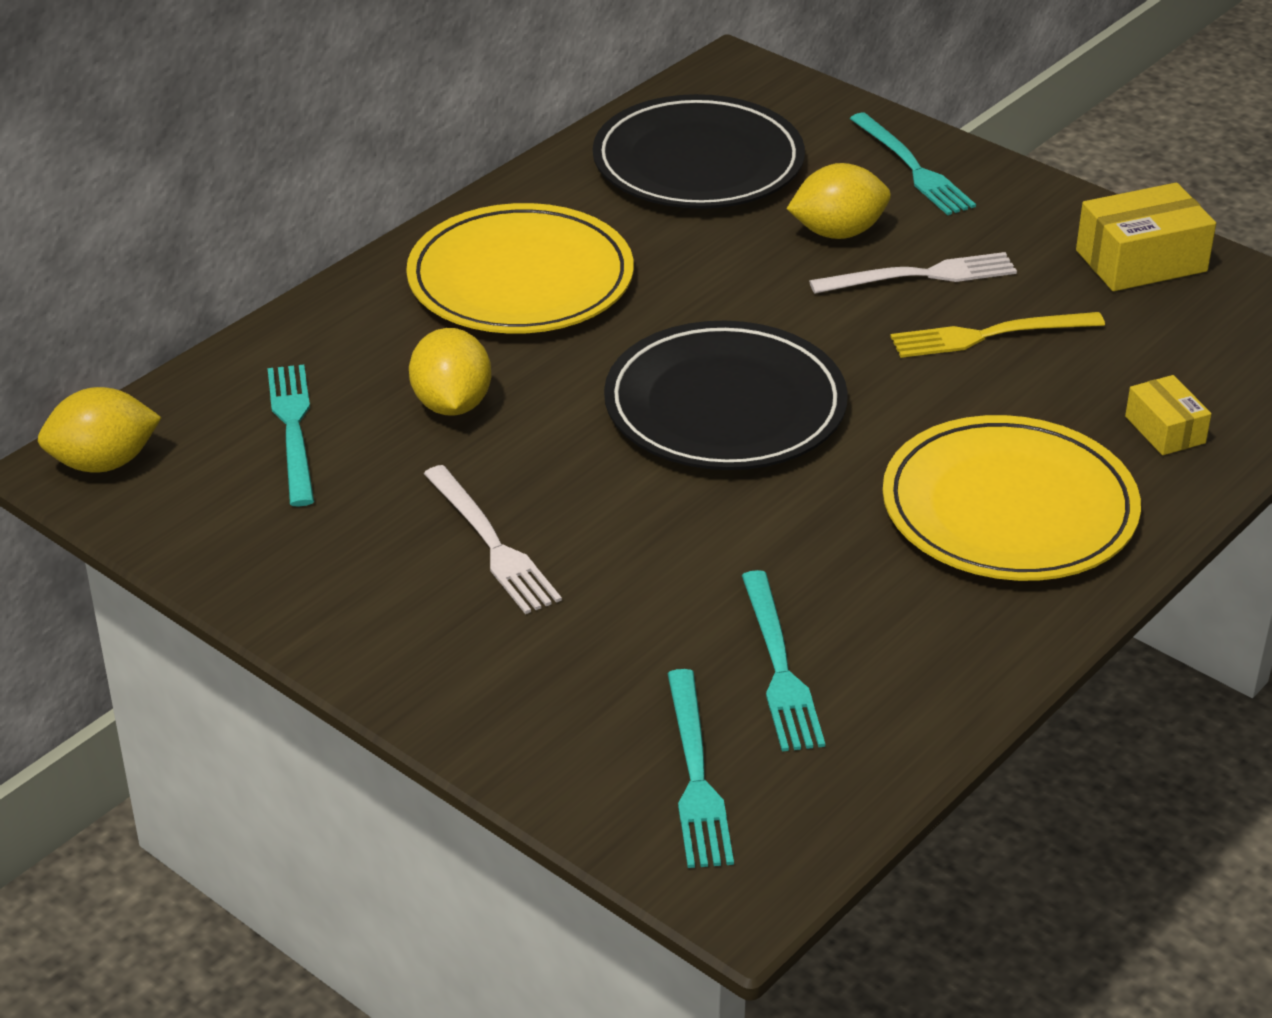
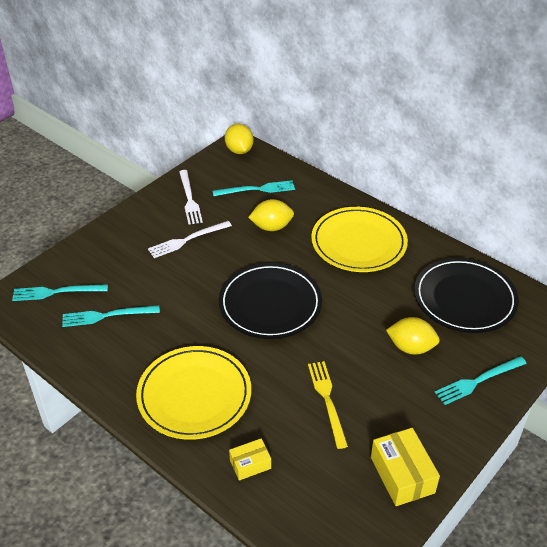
camera: 90 degrees right, 5 degrees up
(838, 232) = (411, 347): yellow lemon -> yellow lemon turned 60 degrees counterclockwise
(921, 276) = (376, 377): white fork -> white fork (189, 199)

